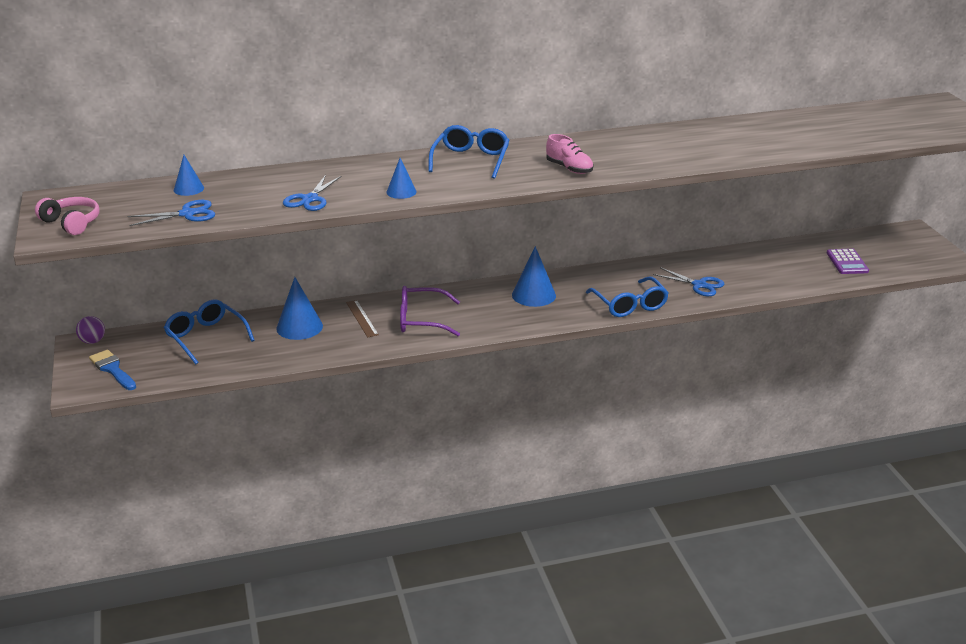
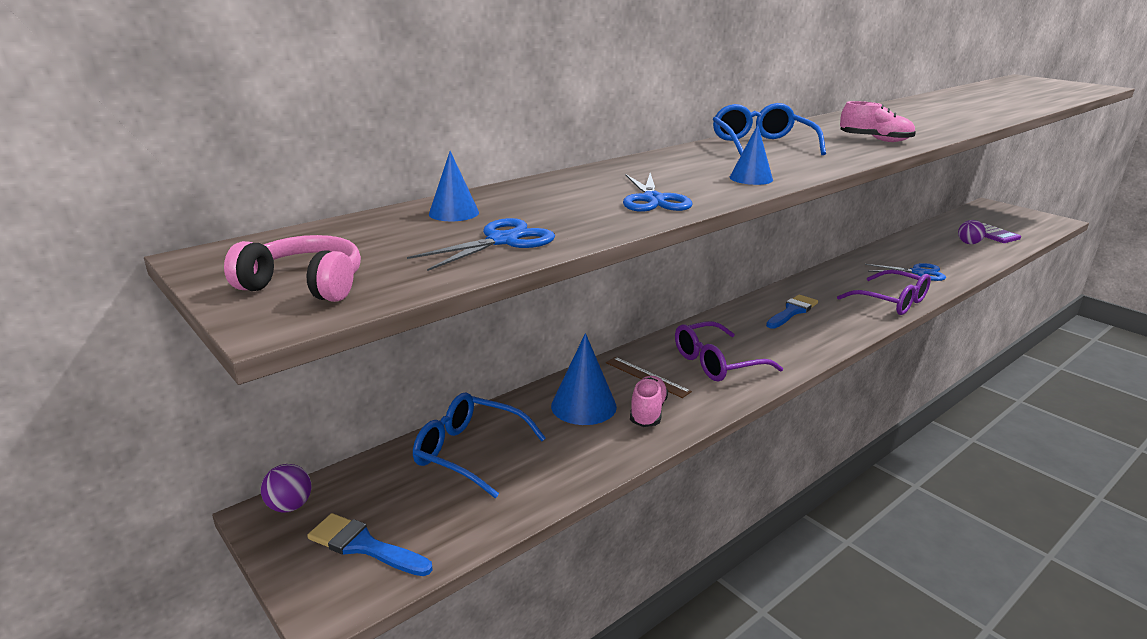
camera: 25 degrees left, 5 degrees down
(334, 340) = (648, 412): none -> pink shoe
(533, 295) = (792, 311): blue cone -> blue brush
(629, 305) = (891, 302): blue glasses -> purple glasses
(803, 267) = (968, 243): none -> purple ball

